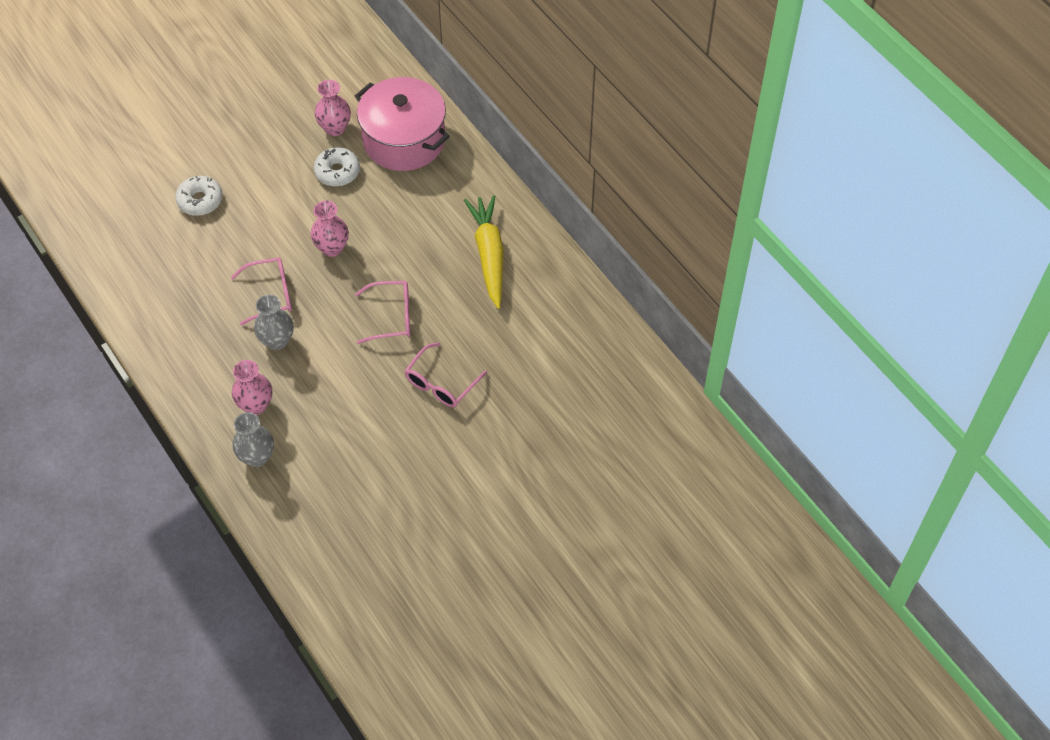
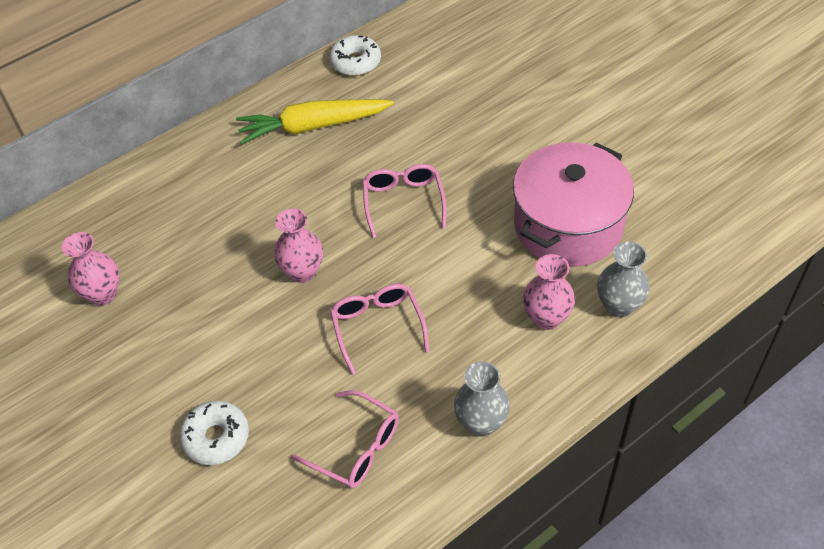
camera: 90 degrees left, 5 degrees down
(277, 341) = (448, 309): grey vase -> grey vase (481, 423)
(337, 172) = (178, 282): white donut -> white donut (355, 62)
(404, 140) = (134, 219): pink pot -> pink pot (568, 225)
(441, 383) = (489, 150): pink glasses -> pink glasses (356, 448)

